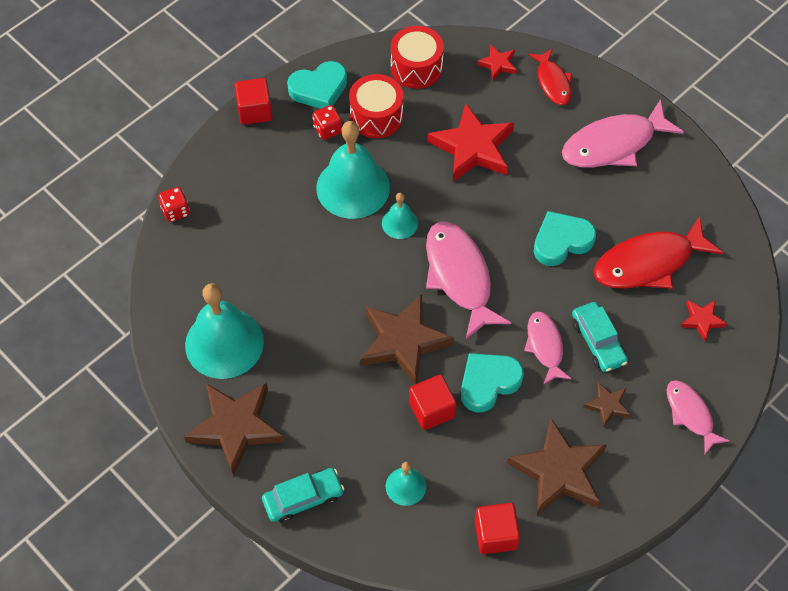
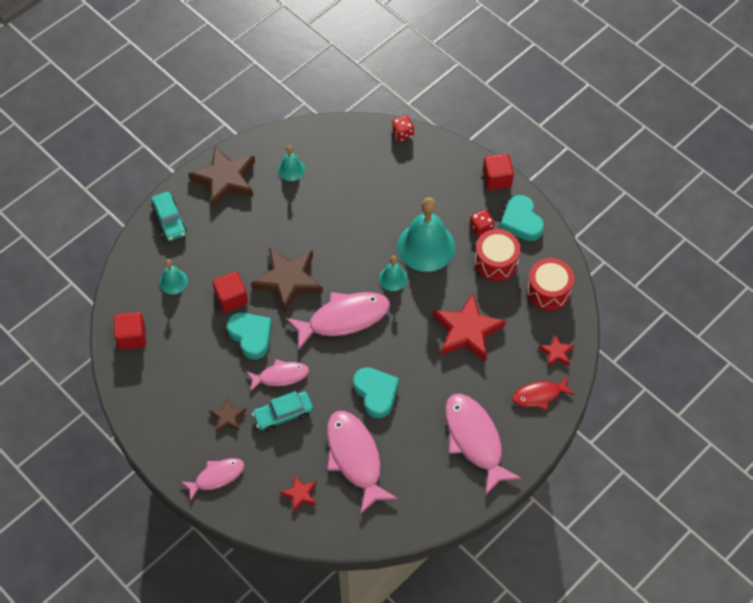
camera: 90 degrees right, 0 degrees up
(224, 343) = (291, 169): turquoise bell -> turquoise bell, size x0.49
(559, 471) = (176, 380): brown star -> none
(648, 263) = (355, 458): red fish -> pink fish

